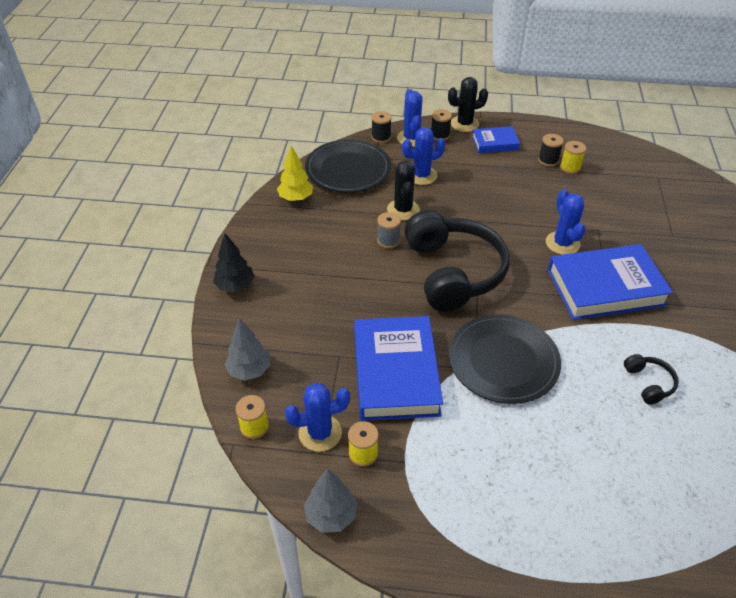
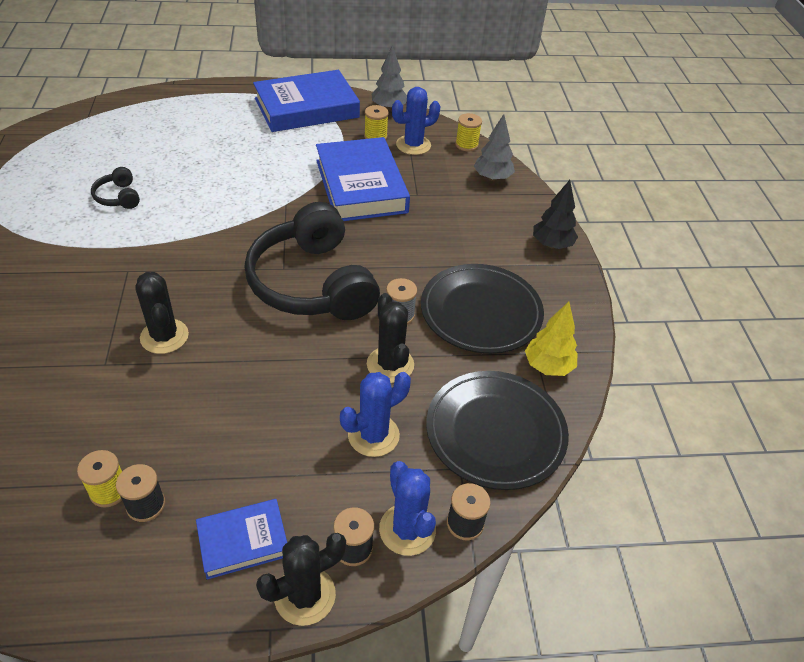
camera: 165 degrees right, 0 degrees up
(503, 361) = (259, 202): black plate -> black plate (481, 312)
(562, 243) = (164, 336): blue cactus -> black cactus
(605, 287) = (126, 283): blue book -> blue book (306, 108)

